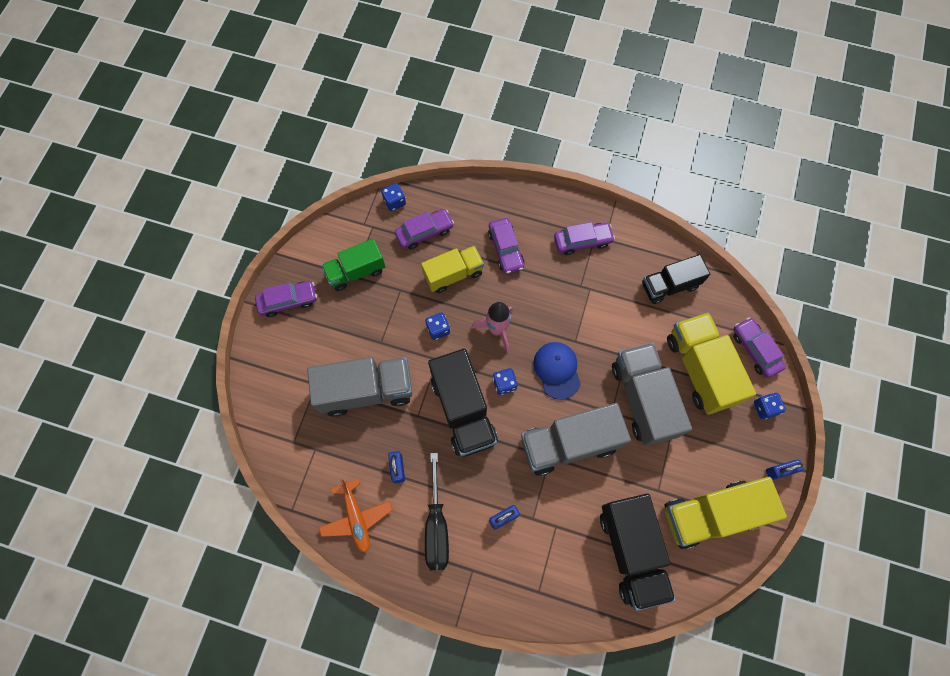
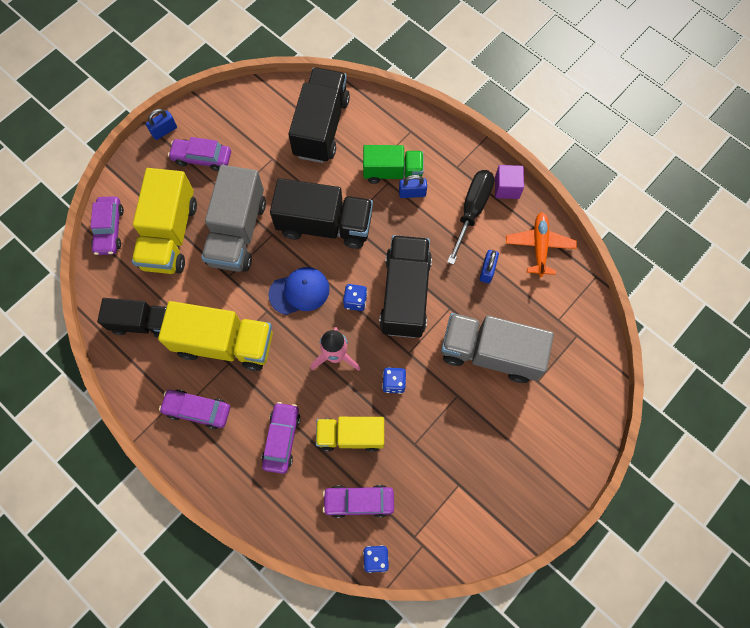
camera: 155 degrees left, 0 degrees up
(288, 301) = (539, 486): purple car -> purple car (202, 158)
(356, 272) = (453, 488): green truck -> green truck (392, 172)
(411, 570) = (506, 188): none -> purple cube
(557, 370) = (299, 291): blue cap -> blue cap turned 120 degrees counterclockwise
(569, 443) = (325, 225): grey truck -> black truck
(711, 514) = (241, 125): yellow truck -> yellow truck (224, 343)
(765, 408) = (139, 180): blue dice -> none
(779, 471) = (164, 131): blue padlock -> blue padlock turned 45 degrees counterclockwise

